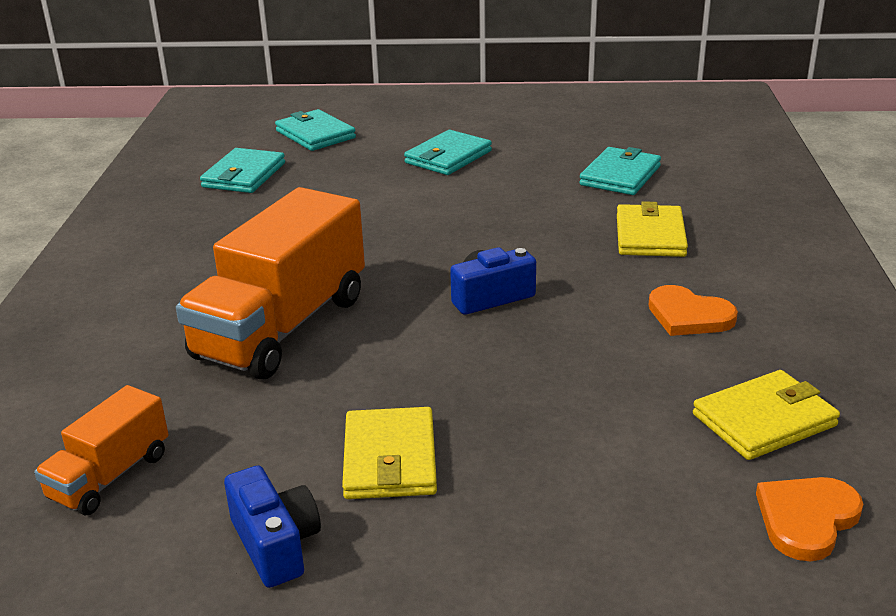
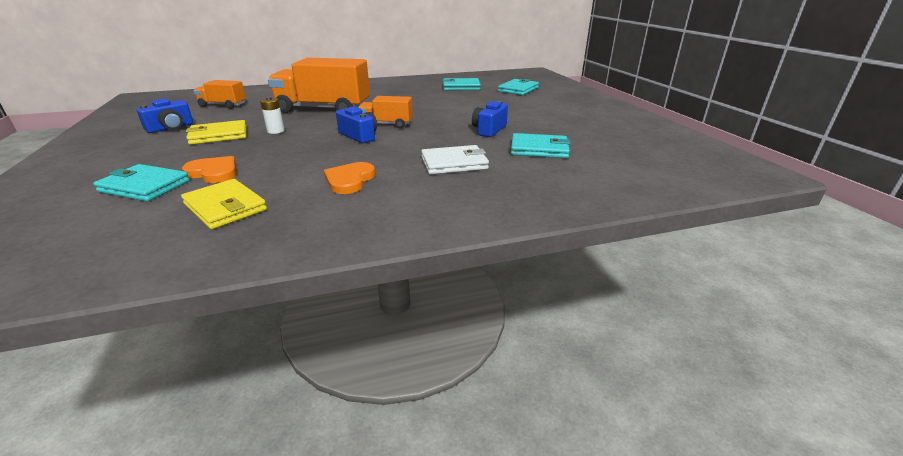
camera: 70 degrees right, 0 degrees up
(404, 385) = (276, 131): none -> white battery
(439, 268) = (386, 124): none -> orange truck
(448, 157) = (519, 112): turquoise wallet -> turquoise wallet (144, 186)
(522, 192) = (489, 130): none -> blue camera
(650, 235) = (454, 163): yellow wallet -> white wallet
(806, 519) = (120, 222): orange heart -> orange heart (213, 172)

